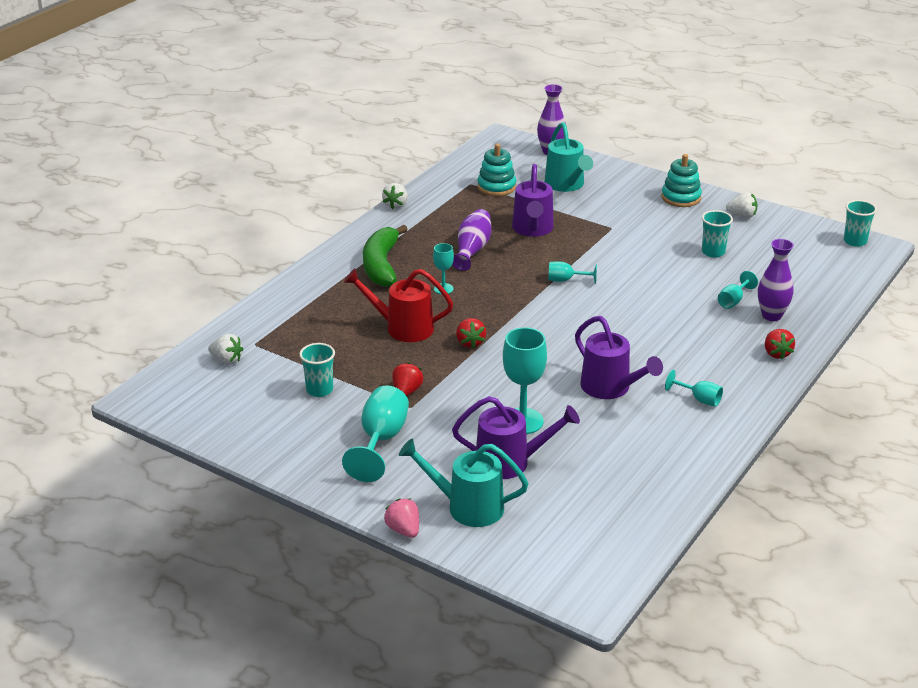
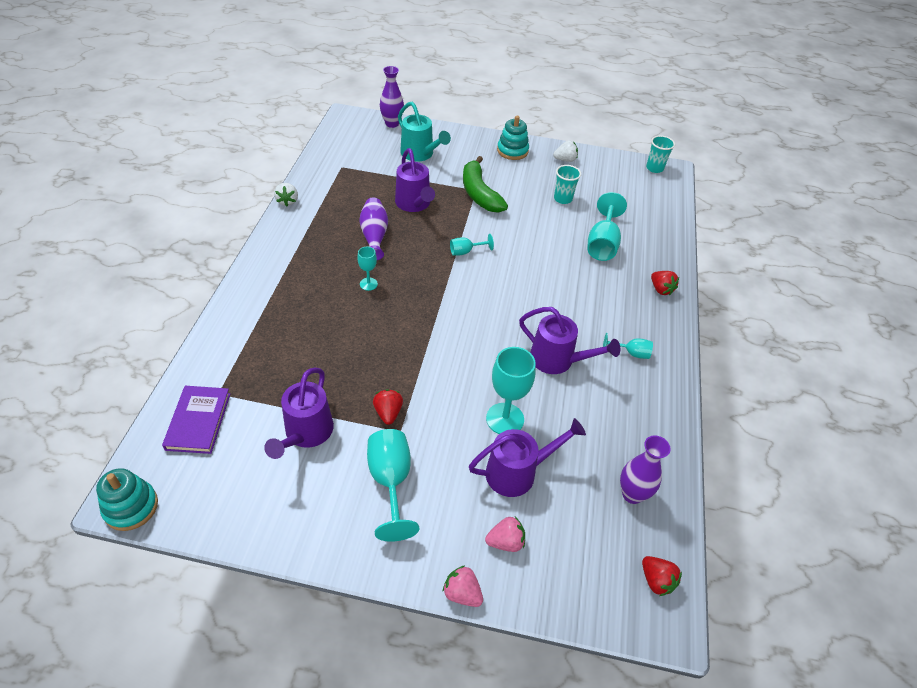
camera: 25 degrees left, 15 degrees up
(227, 360) = (198, 421): white strawberry -> purple book
(319, 390) = (306, 434): turquoise cup -> purple watering can
(381, 265) = (302, 270): green banana -> green banana (479, 193)
(402, 328) = (351, 337): red watering can -> none
(466, 507) = (505, 542): turquoise watering can -> pink strawberry
(470, 342) = (418, 339): red strawberry -> red strawberry (656, 581)
(496, 187) = (365, 166): turquoise stacking toy -> turquoise stacking toy (131, 507)
(733, 301) = (602, 244): turquoise goblet -> turquoise goblet, size x1.85
(771, 315) = (637, 252): purple vase -> purple vase (632, 494)

